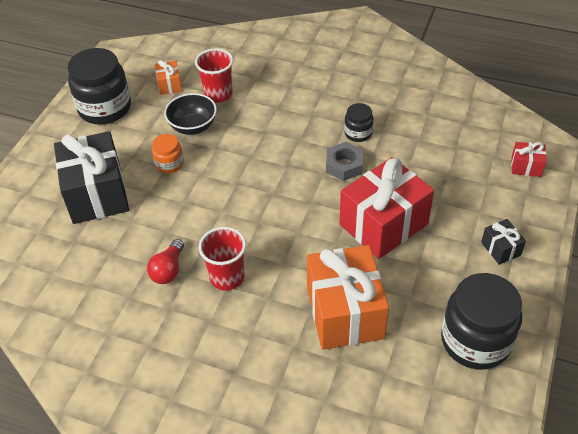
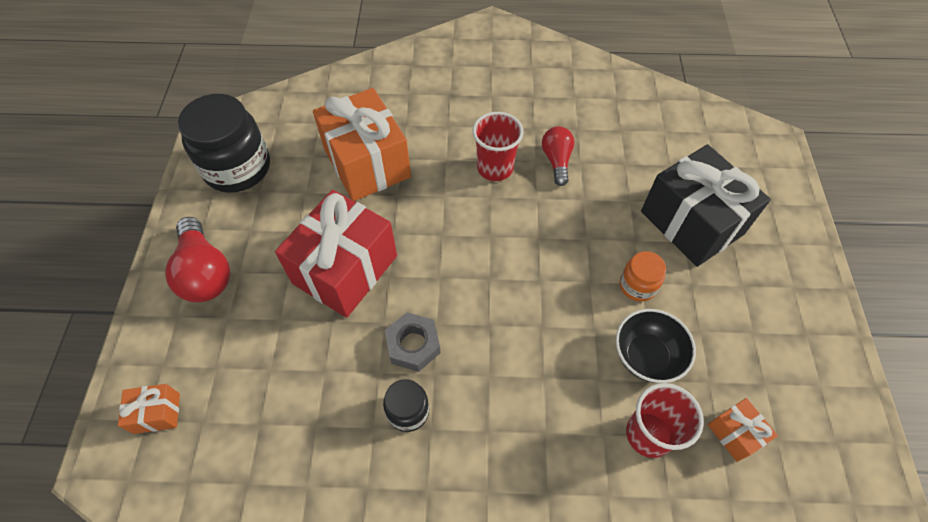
camera: 160 degrees right, 10 degrees up
(105, 108) = (790, 356): black jar -> none
(500, 249) = (205, 272): black gift -> red light bulb
(526, 166) = (157, 413): red gift -> orange gift

